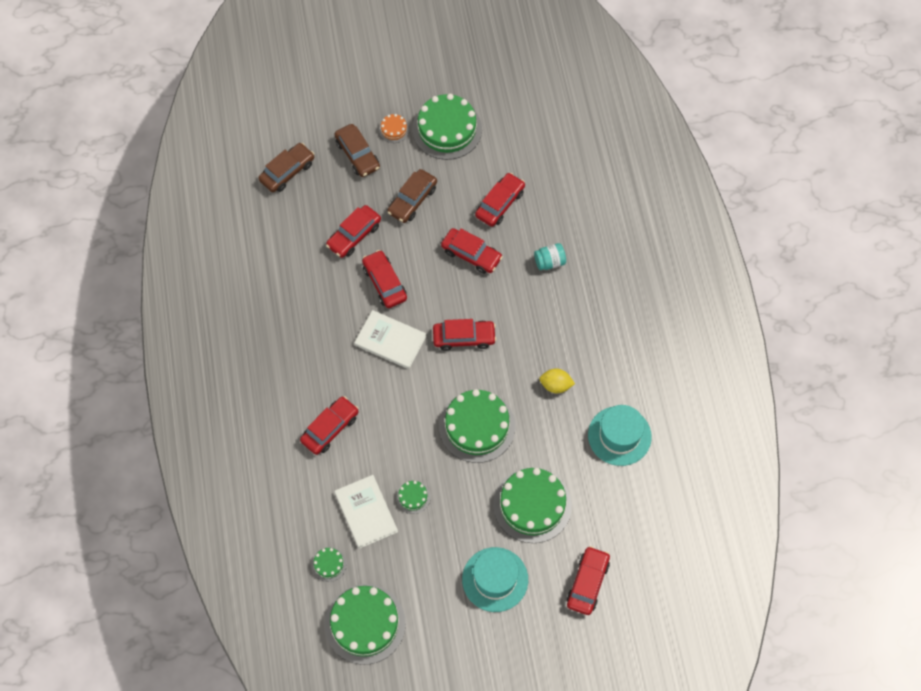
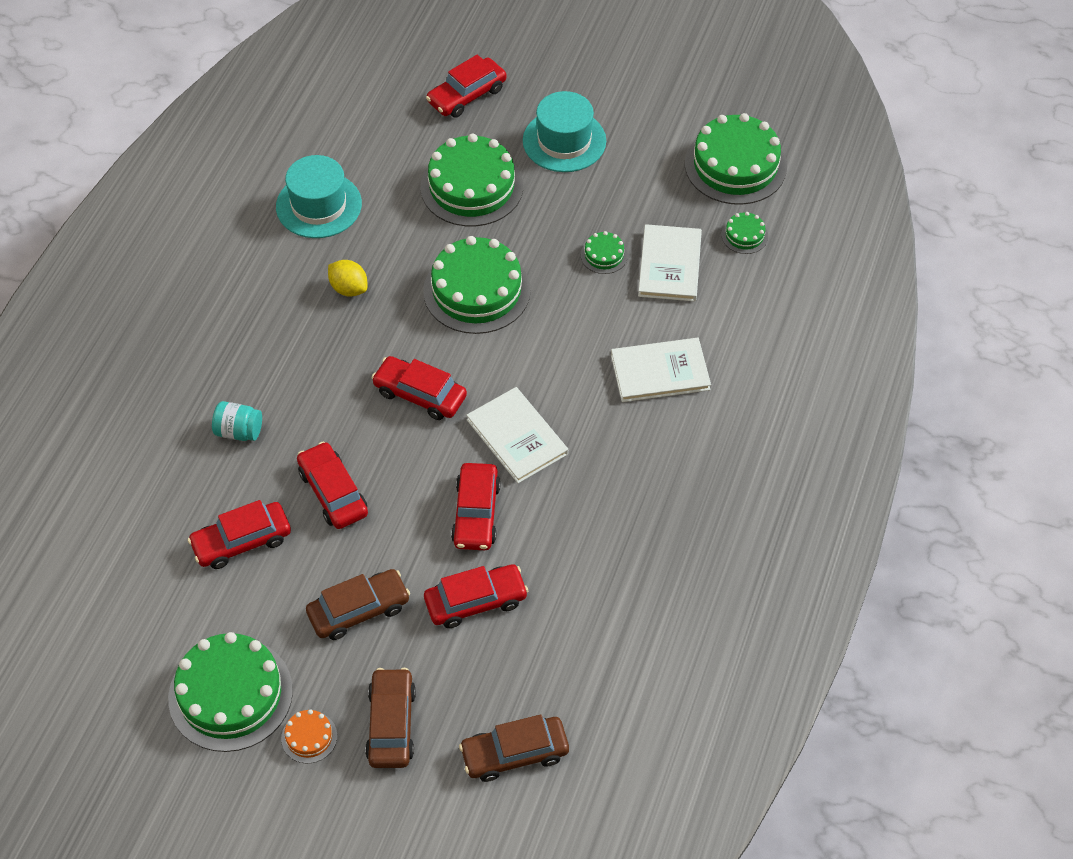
camera: 150 degrees left, 10 degrees down
(330, 428) = (660, 372): red car -> white book

